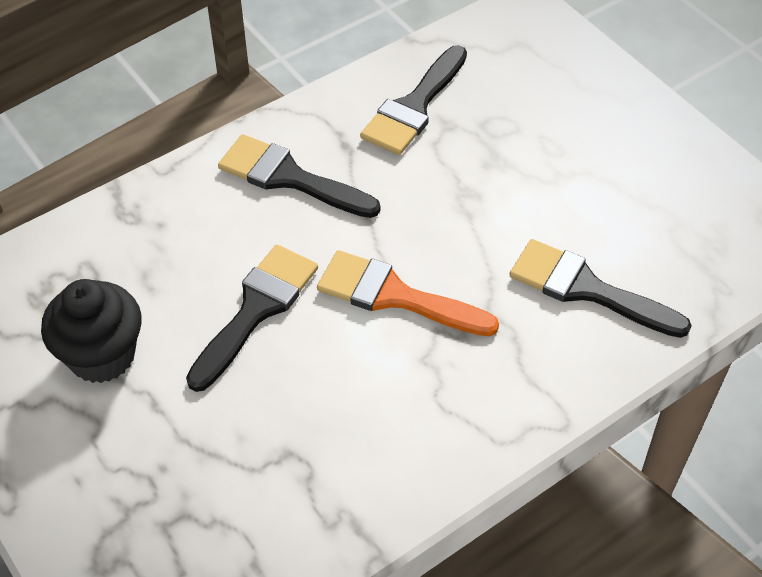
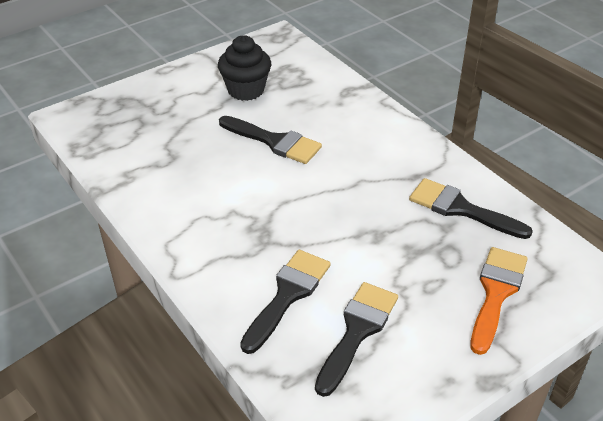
camera: 90 degrees right, 10 degrees down
(289, 178) = (382, 151): black brush -> black brush (357, 331)
(394, 296) = (283, 198): orange brush -> orange brush (496, 293)

